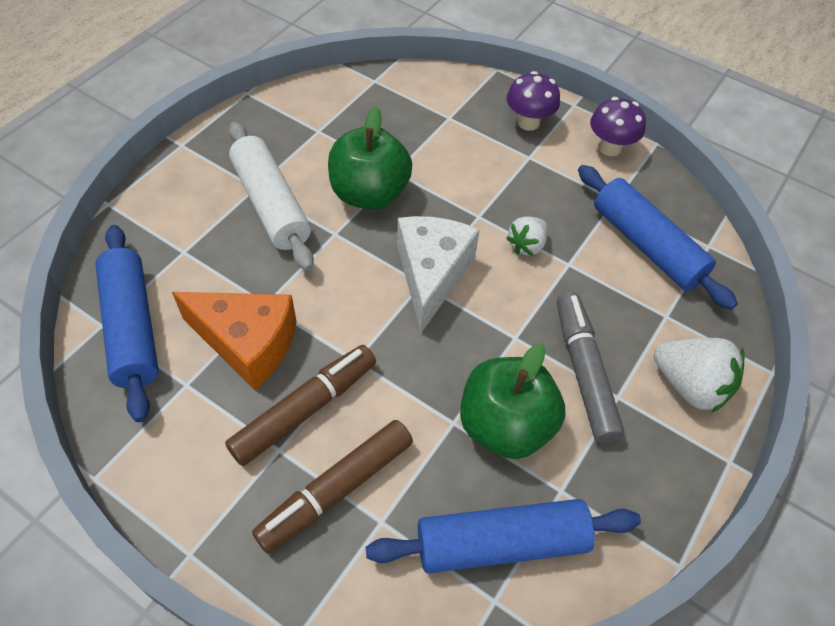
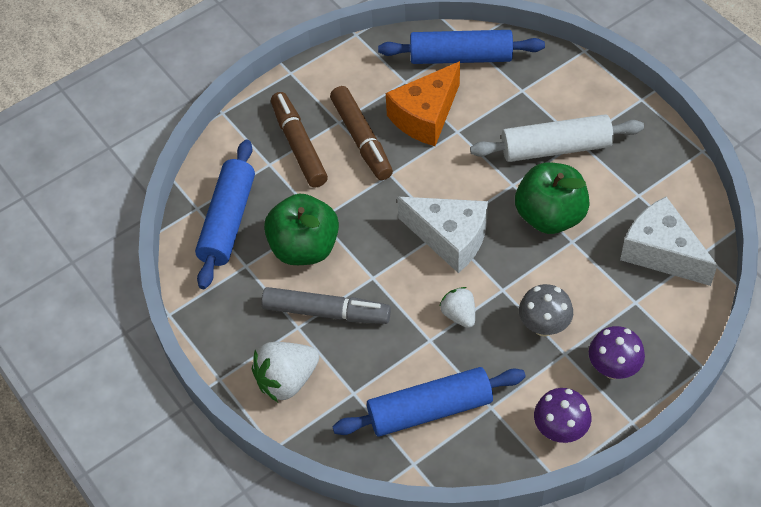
camera: 115 degrees right, 0 degrees up
(385, 107) = (661, 252): none -> white cheese
(507, 176) = (544, 326): none -> grey mushroom

